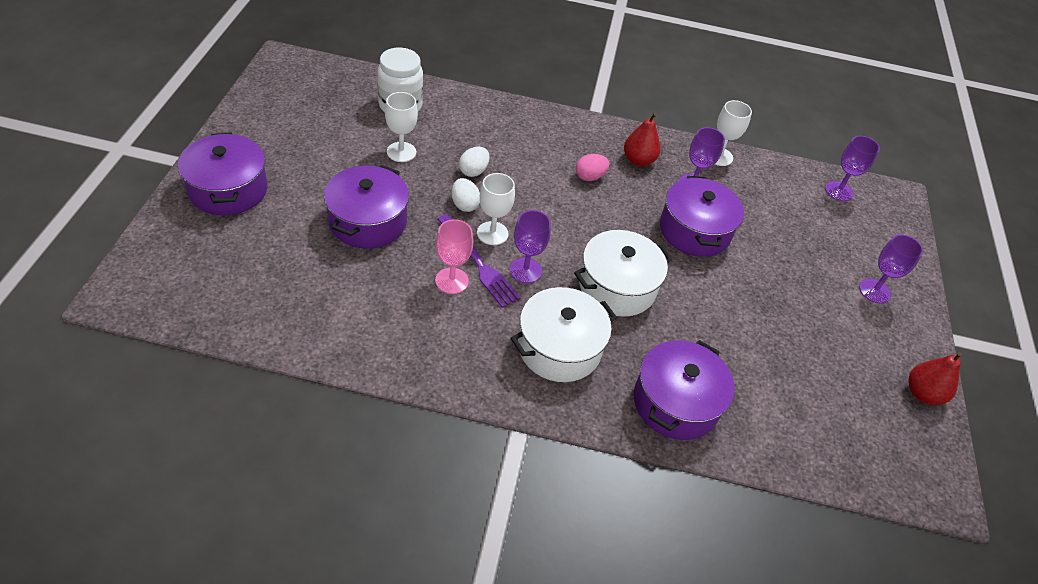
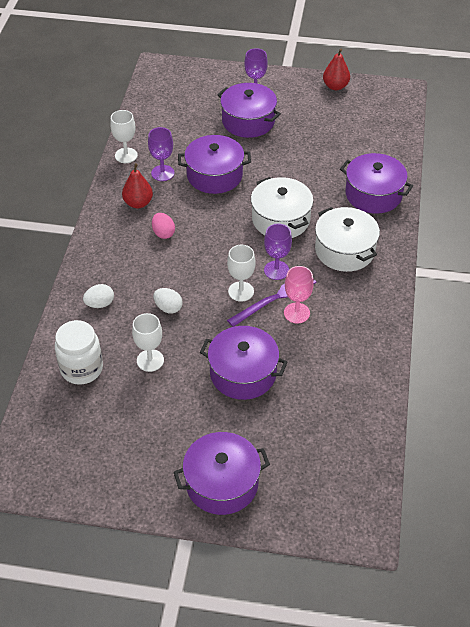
camera: 85 degrees left, 0 degrees up
(464, 204) = (211, 311): white egg -> white egg (100, 304)
(810, 276) = (248, 121): none -> purple pot
(839, 191) = (157, 95): purple goblet -> none

